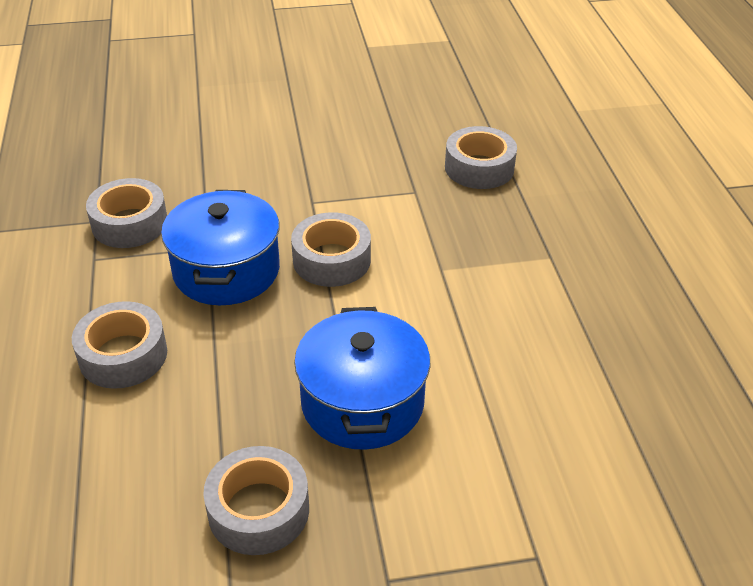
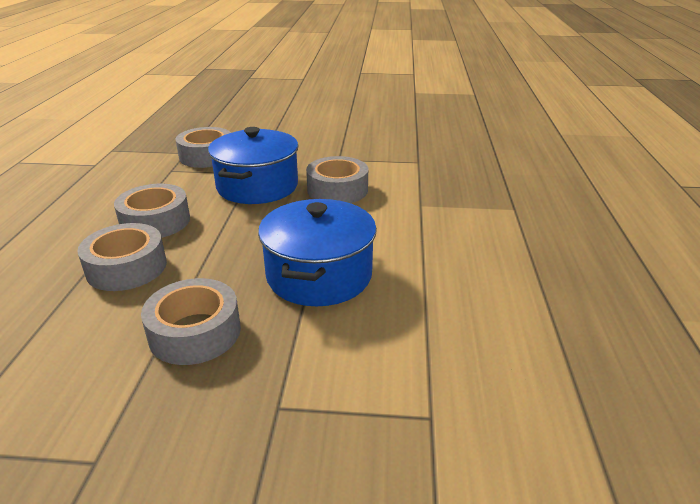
camera: 15 degrees right, 10 degrees down
(479, 168) = (473, 155): grey tape -> grey tape (126, 267)

